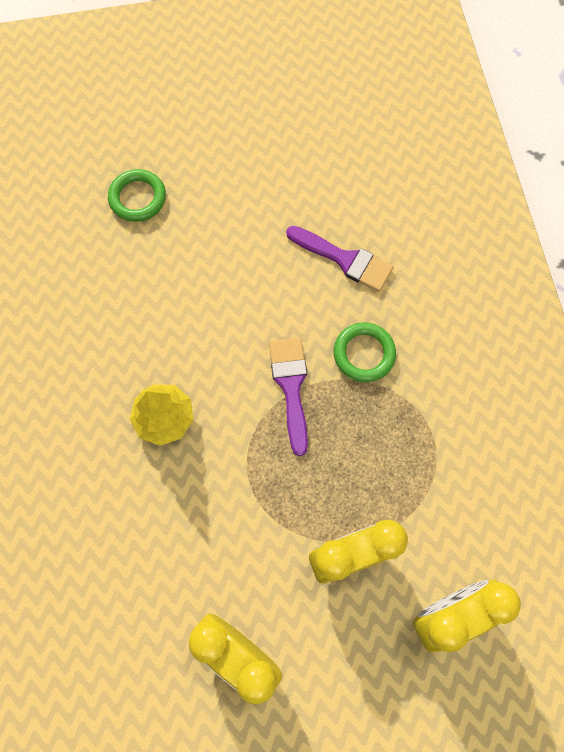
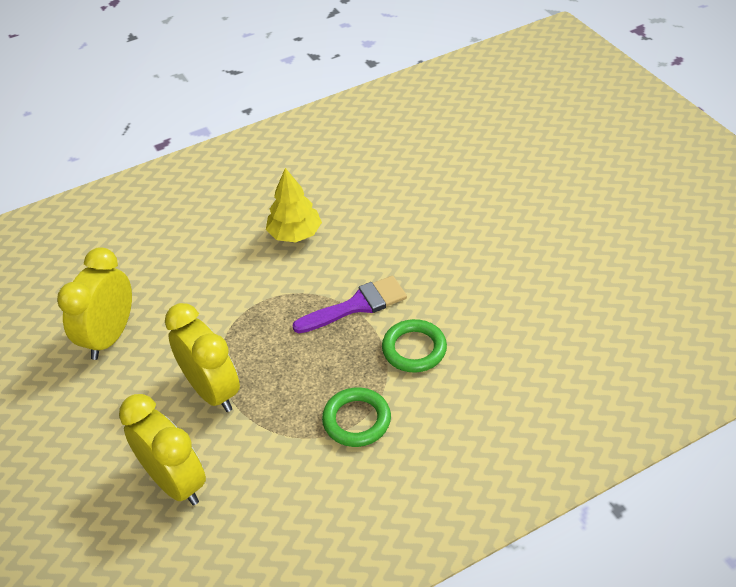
camera: 75 degrees right, 25 degrees down
(138, 198) = (488, 158): green ring -> green ring (356, 420)
(345, 260) = (507, 309): purple brush -> none

